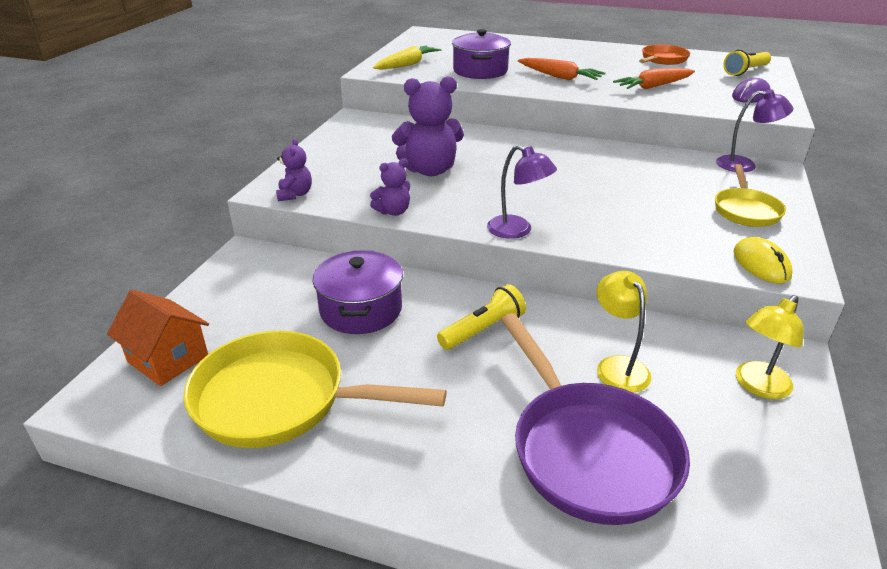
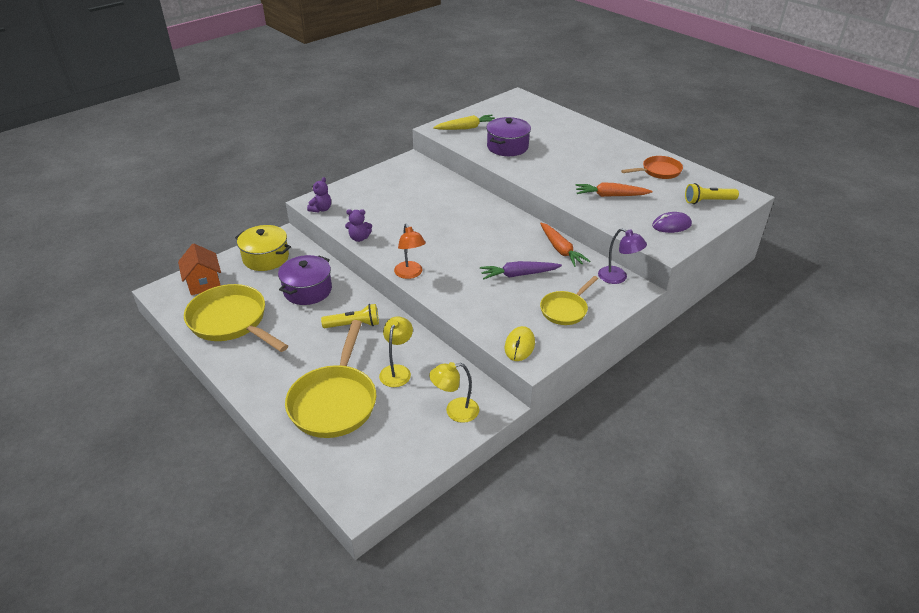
camera: 30 degrees right, 5 degrees up
(245, 289) = (266, 258): none -> yellow pot
(430, 170) = (410, 216): purple teddy bear -> none
(517, 230) = (410, 274): purple lamp -> orange lamp
(559, 77) = (555, 167): orange carrot -> orange carrot (561, 250)
(589, 450) = (334, 402): purple pan -> yellow pan
(644, 192) = (518, 275): none -> purple carrot

